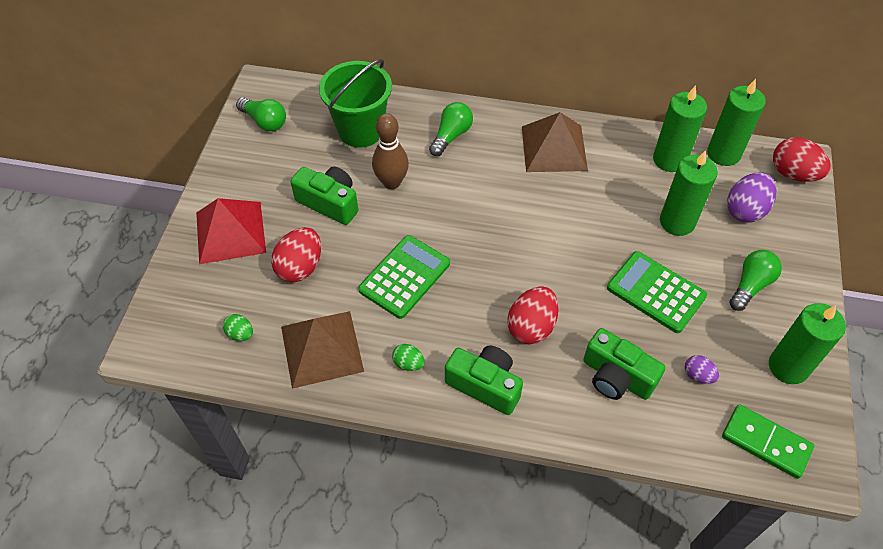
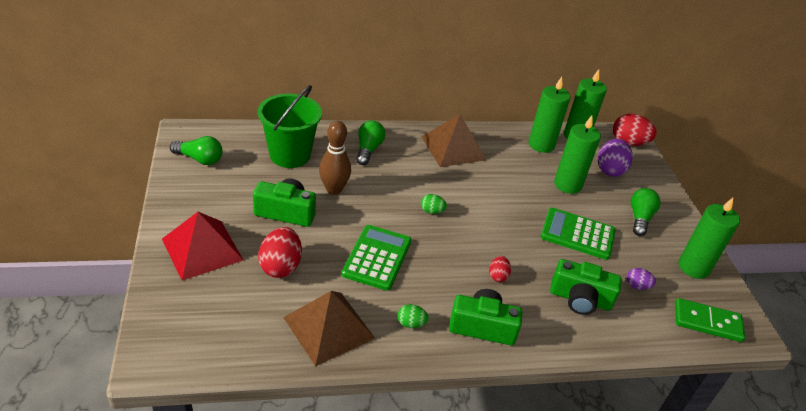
camera: 25 degrees left, 15 degrees down
(240, 334) = (246, 331): green egg -> green egg (432, 211)
(531, 327) = (498, 276): red egg -> red egg, size x0.54

